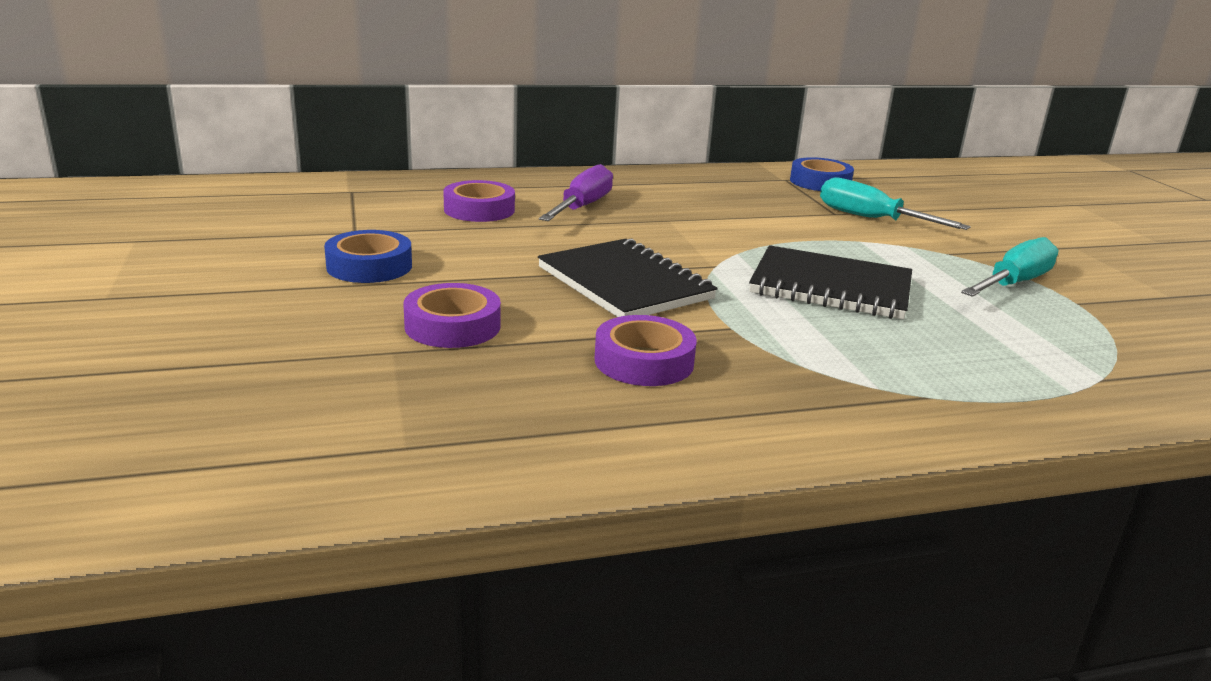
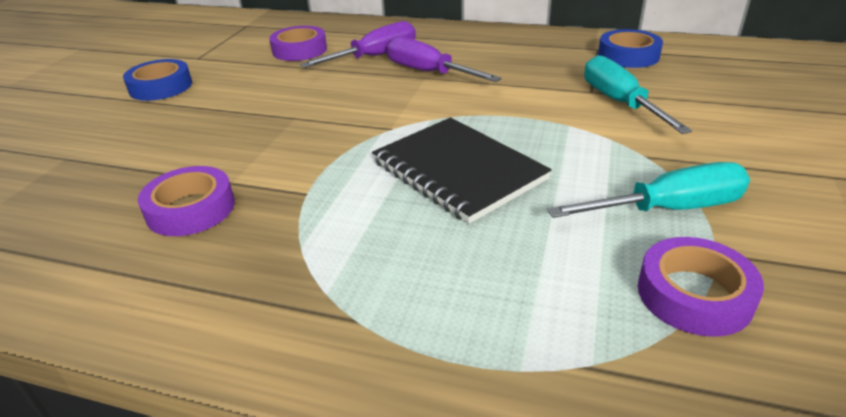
camera: 35 degrees right, 10 degrees up
(452, 326) = (127, 145): purple tape -> purple tape (694, 294)
(624, 283) = (294, 132): black notebook -> none
(663, 215) = (427, 72): none -> purple screwdriver

